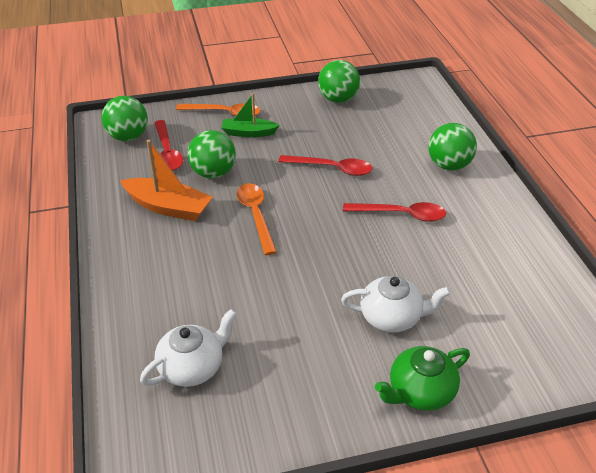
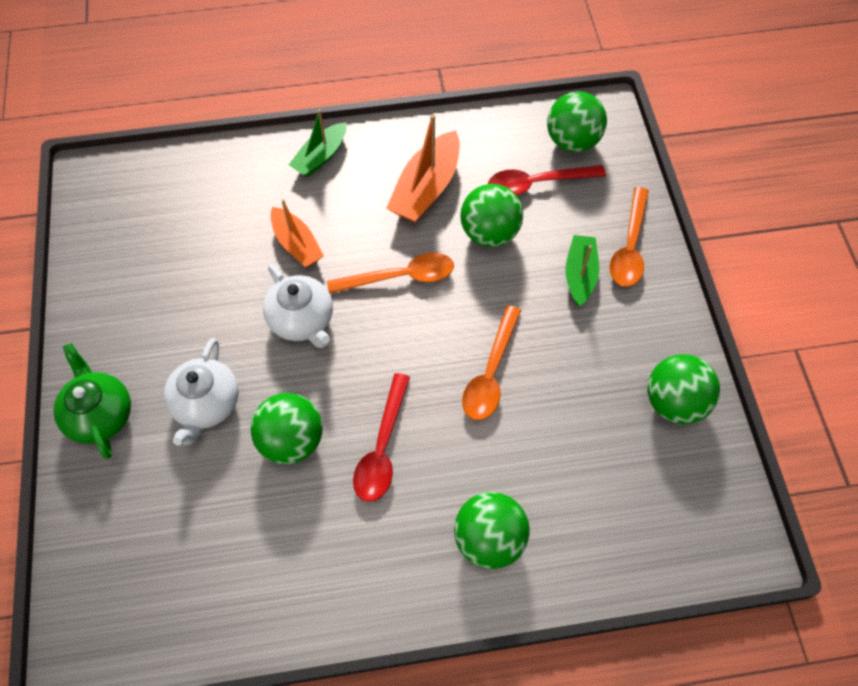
camera: 95 degrees right, 20 degrees up
(127, 274) = (320, 157): none -> green boat
(192, 367) = (184, 216): white teapot -> white teapot (302, 320)
(226, 279) = (297, 244): none -> orange boat
(332, 168) = (490, 373): red spoon -> orange spoon
(409, 262) = (291, 440): none -> green ball

